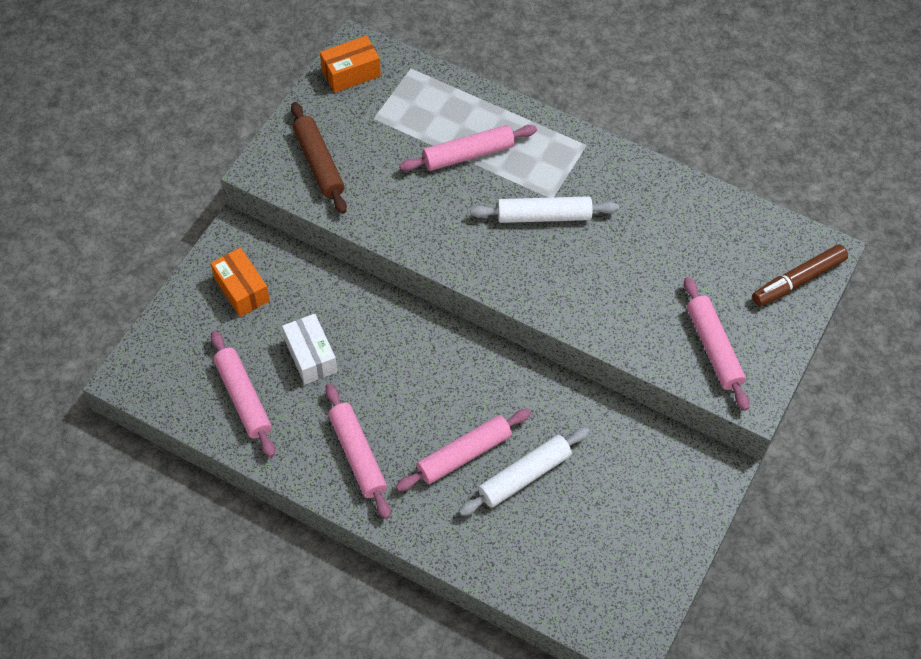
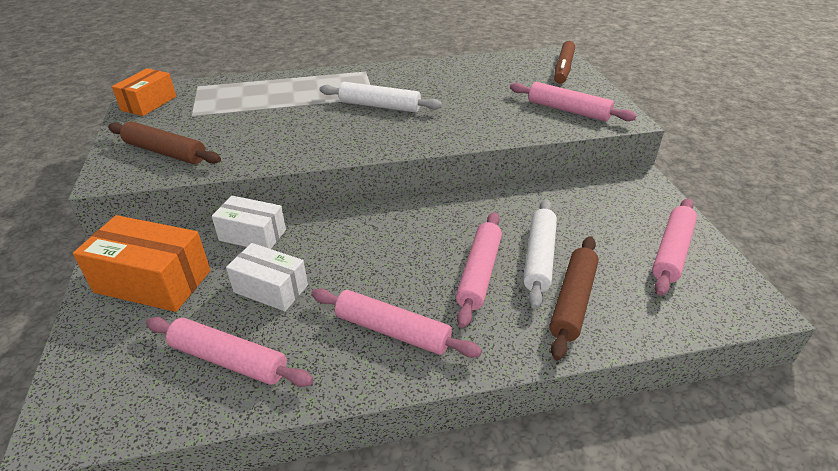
camera: 40 degrees left, 20 degrees down
(242, 290) = (153, 281): orange box -> orange box, size x1.53
(338, 290) = (252, 235): none -> white box
(468, 154) = (289, 103): pink rolling pin -> pink rolling pin (671, 252)
(502, 530) = (573, 301): none -> brown rolling pin
(544, 216) = (380, 106): white rolling pin -> white rolling pin turned 60 degrees clockwise

